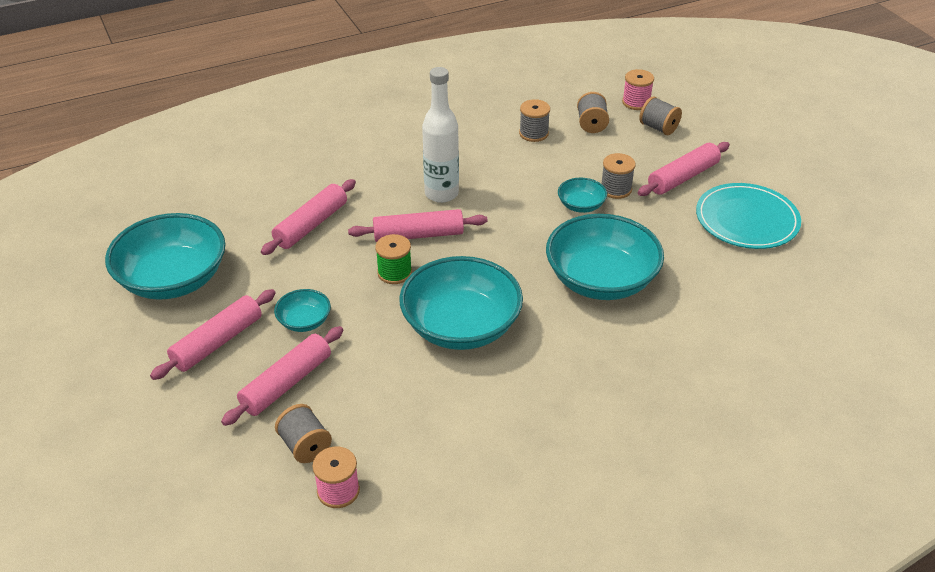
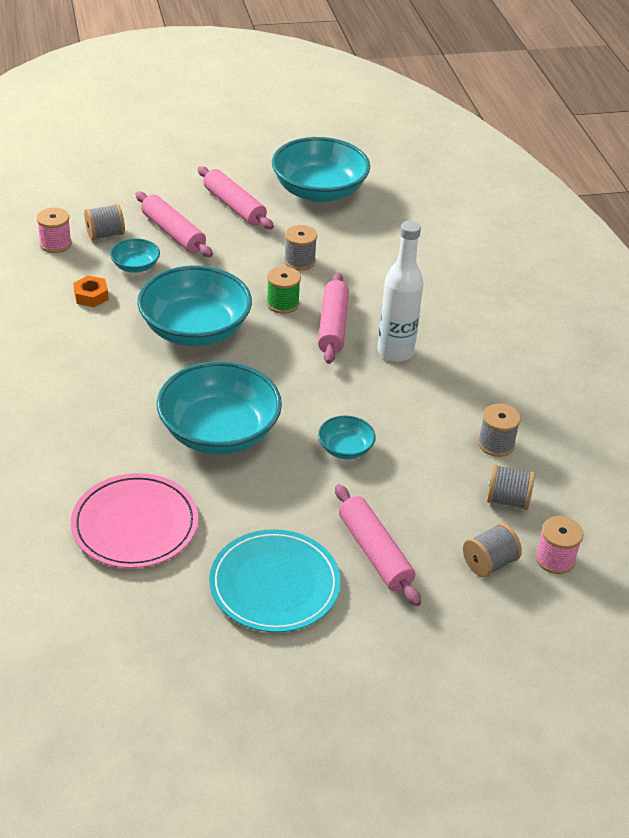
camera: 100 degrees right, 0 degrees up
(304, 321) = (239, 248): turquoise bowl -> turquoise bowl (135, 266)
(311, 225) = (369, 265): pink rolling pin -> none
(434, 424) = (91, 296): none -> orange nut
(616, 189) = (367, 485): grey spool -> grey spool (299, 261)
(740, 307) = (135, 524): none -> pink plate

